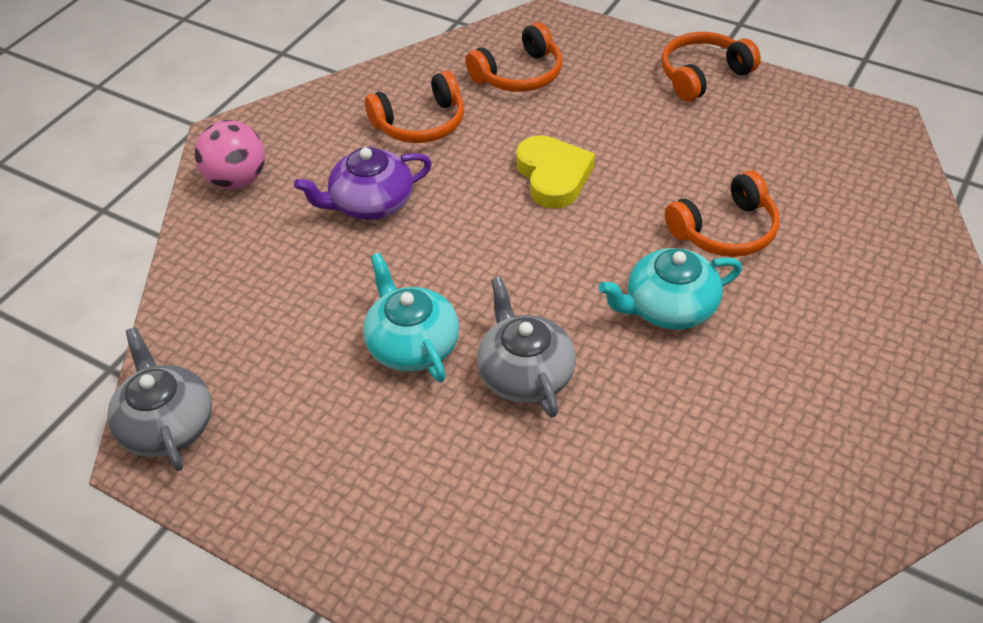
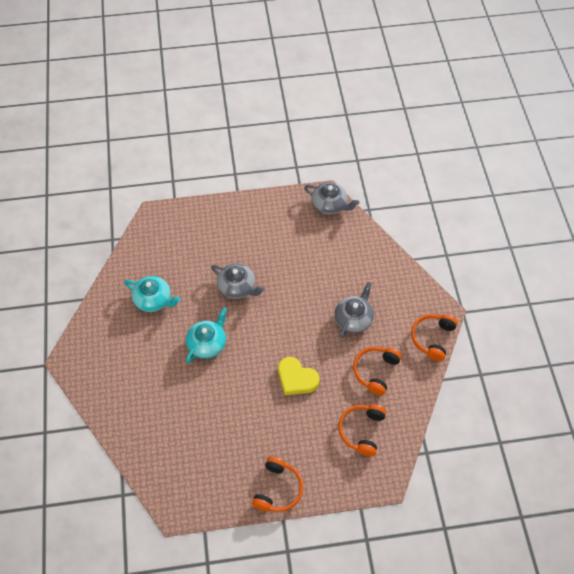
camera: 140 degrees right, 10 degrees up
(237, 180) = (414, 296): pink ball -> none
(371, 203) = (353, 319): purple teapot -> grey teapot
(412, 344) = (283, 274): turquoise teapot -> turquoise teapot (153, 300)
(725, 230) = (209, 394): orange headphones -> orange headphones (432, 338)

